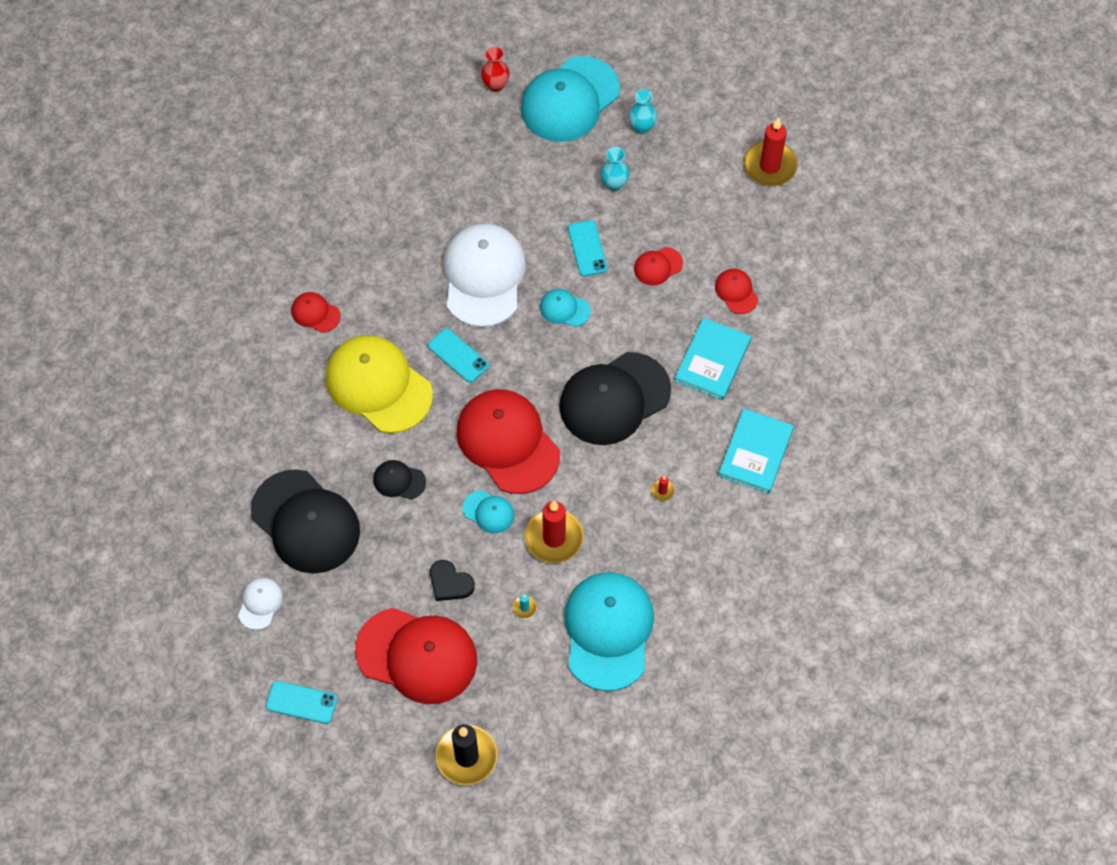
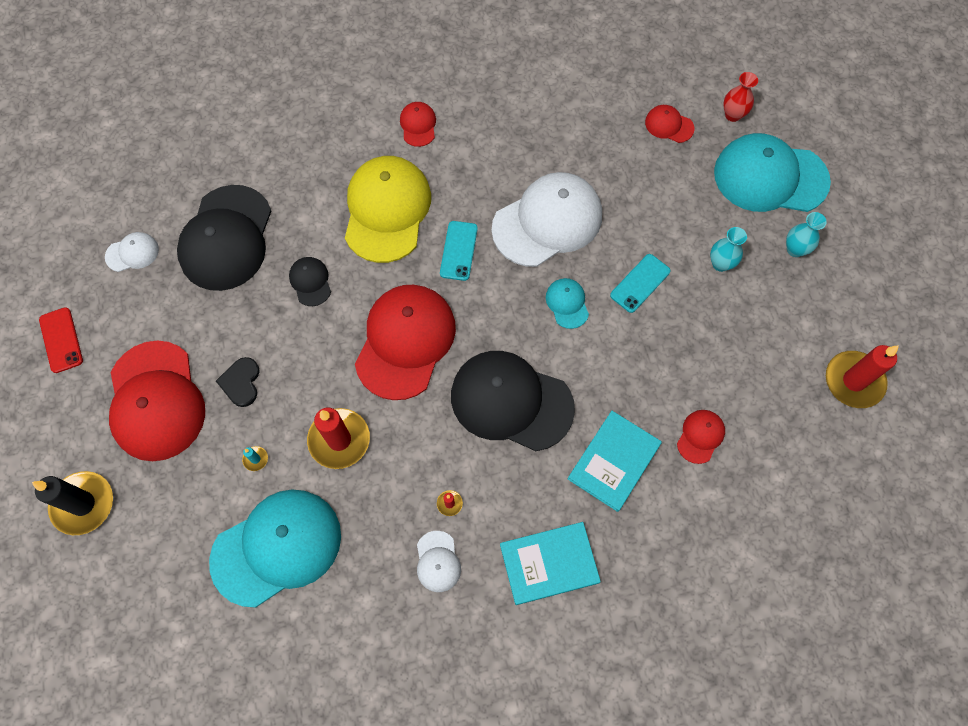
camera: 55 degrees right, 5 degrees up
(301, 702) = (61, 340): turquoise phone -> red phone
(488, 512) = (328, 370): turquoise cap -> none
(658, 266) = (670, 352): red cap -> red cap (669, 125)
(700, 525) = (438, 561): none -> white cap
(712, 360) = (614, 461): turquoise book -> turquoise book turned 45 degrees counterclockwise

